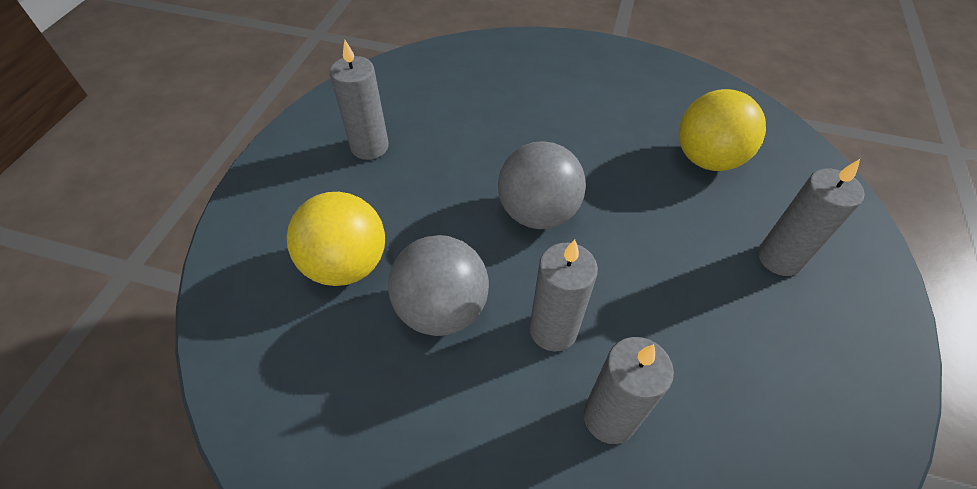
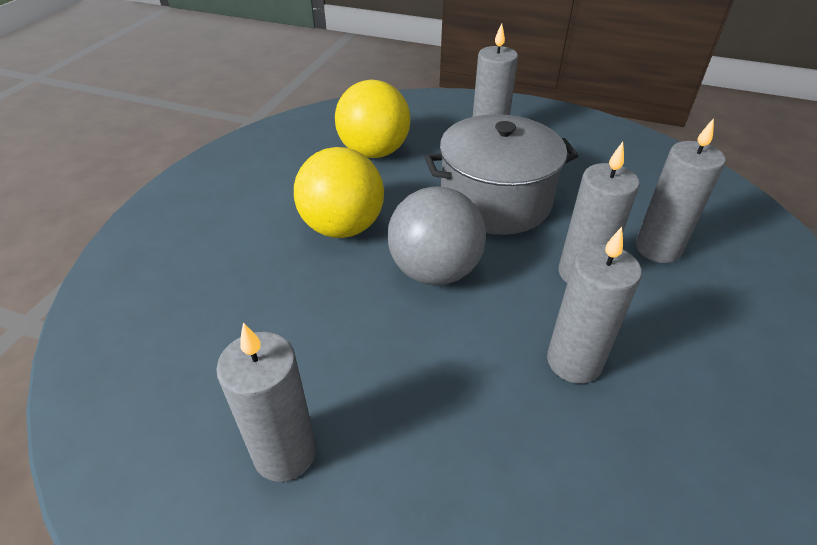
camera: 85 degrees left, 10 degrees down
(346, 264) = (521, 472): yellow ball -> yellow ball (343, 227)
(441, 309) = (574, 361): grey ball -> grey candle
(654, 261) = (495, 201): none -> grey pot

